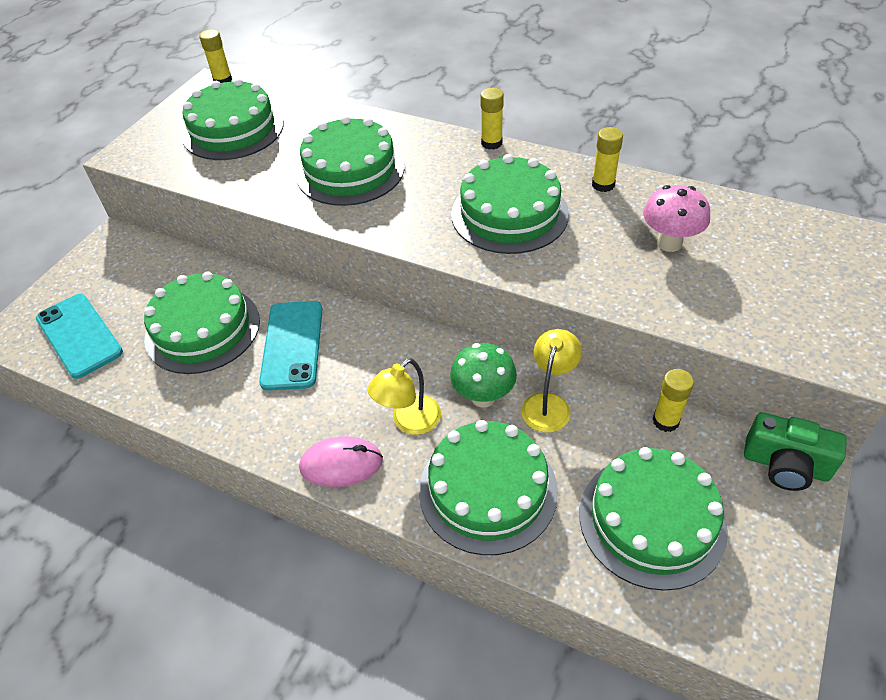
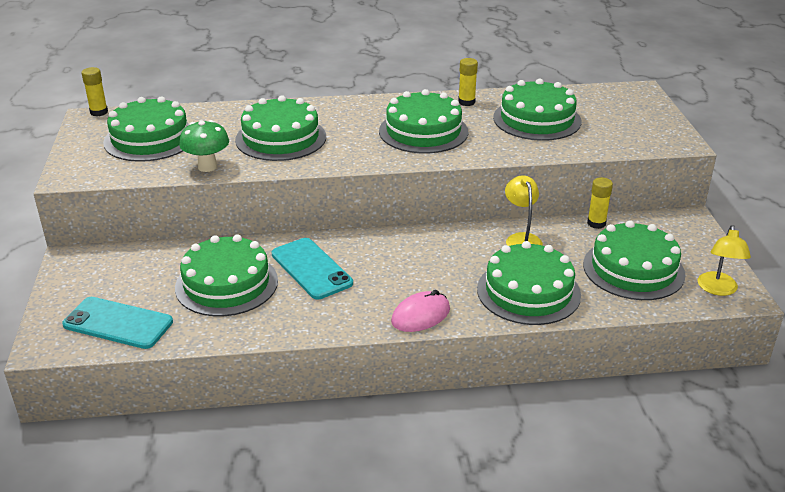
camera: 35 degrees left, 15 degrees down
(409, 422) = (442, 278): yellow lamp -> yellow lamp (718, 289)
(483, 397) = (477, 250): green mushroom -> green mushroom (207, 167)
(491, 143) = (368, 99): yellow glue stick -> none
(669, 243) = (537, 119): pink mushroom -> green cake
(785, 465) = (676, 220): green camera -> none

